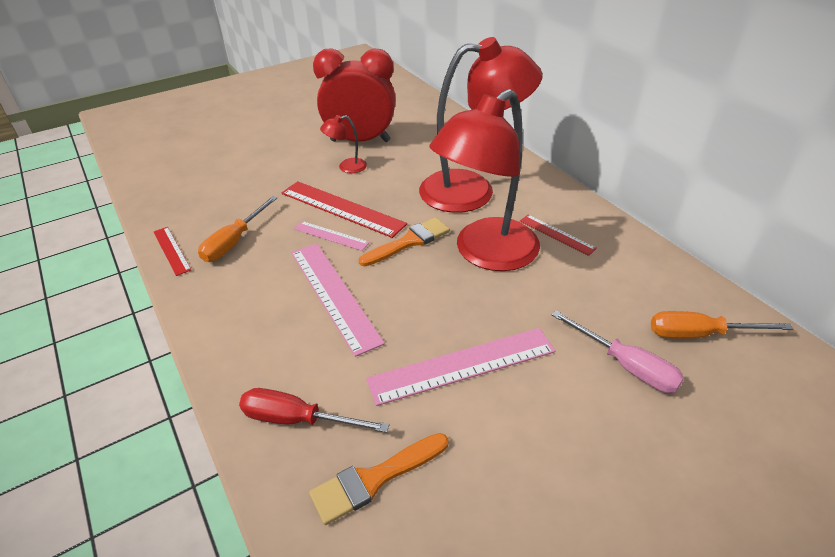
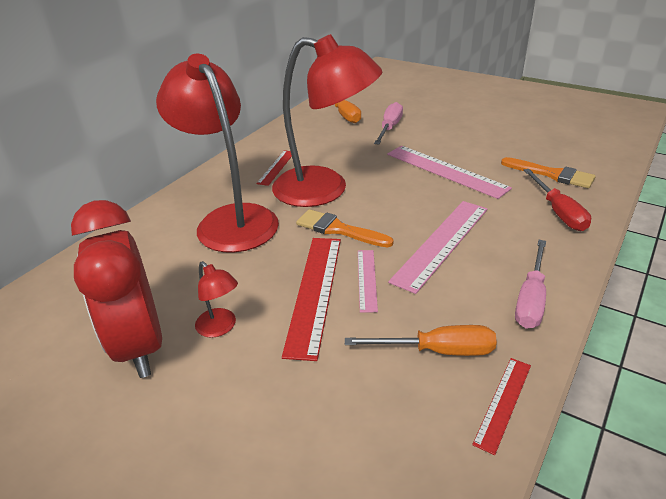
camera: 115 degrees left, 5 degrees down
(220, 312) = (531, 299): none -> pink screwdriver

